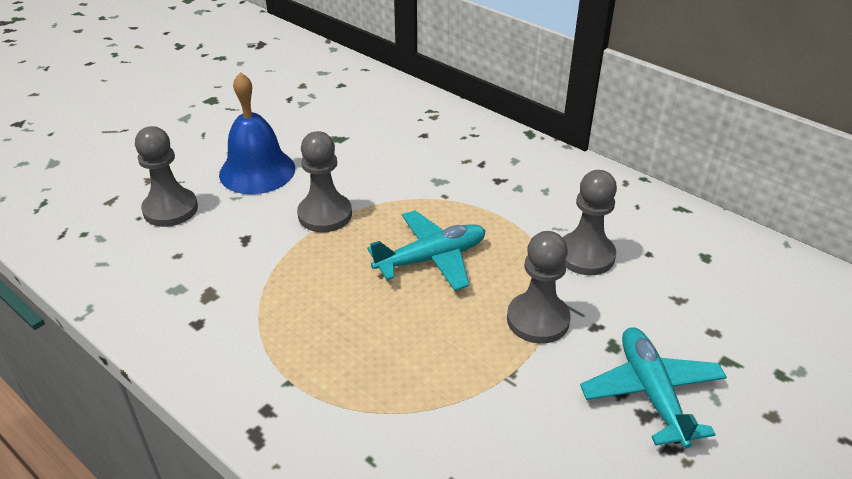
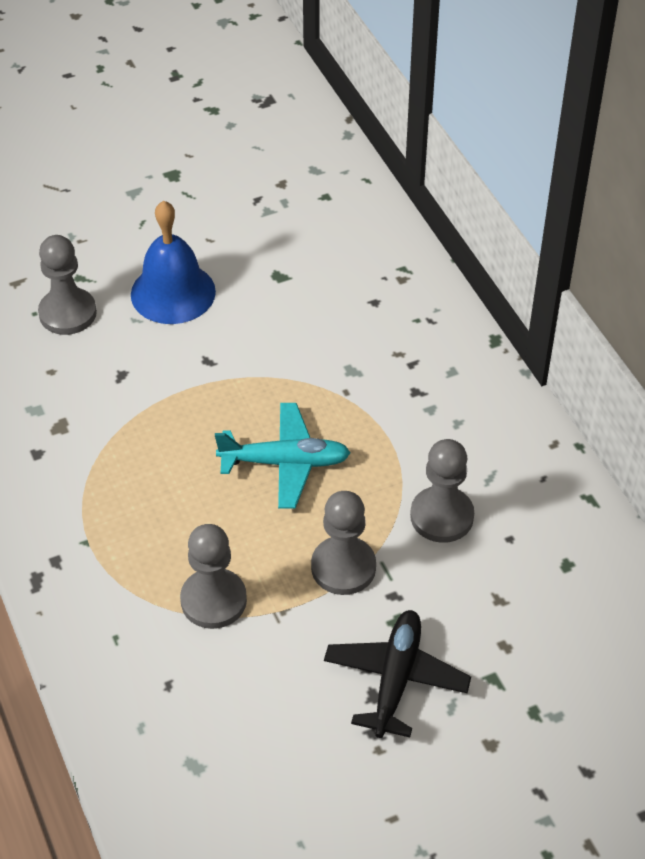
camera: 25 degrees right, 10 degrees up
(325, 214) = (211, 372): grey pawn -> grey pawn (213, 600)
(651, 393) = (395, 679): turquoise plane -> black plane

